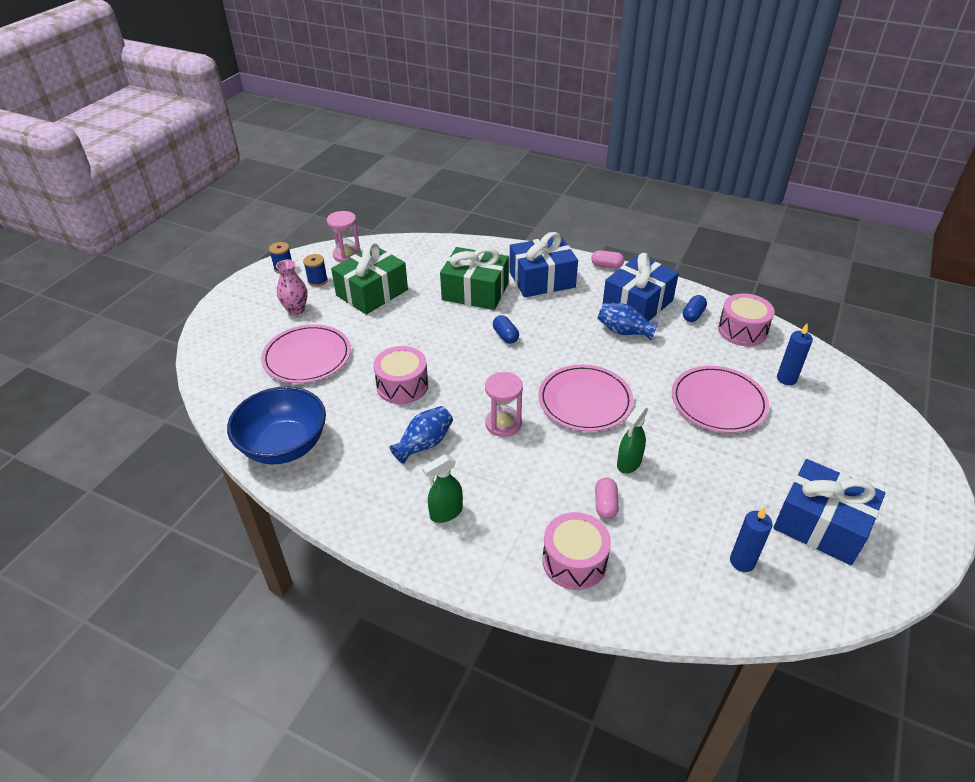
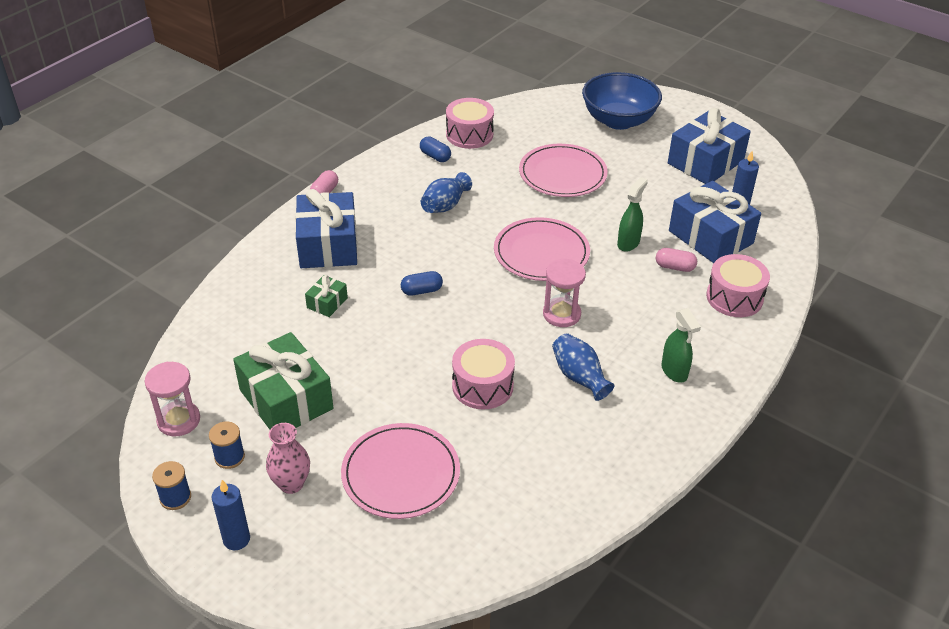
camera: 80 degrees left, 0 degrees up
(284, 446) = (560, 500): blue bowl -> blue bowl (618, 120)
(475, 291) = (327, 303): green gift -> green gift, size x0.46
(629, 463) = (628, 243): green spray bottle -> green spray bottle turned 105 degrees counterclockwise
(637, 304) = (403, 186): blue gift -> blue gift (710, 237)
(786, 379) = (542, 130): blue candle -> blue candle (236, 539)

